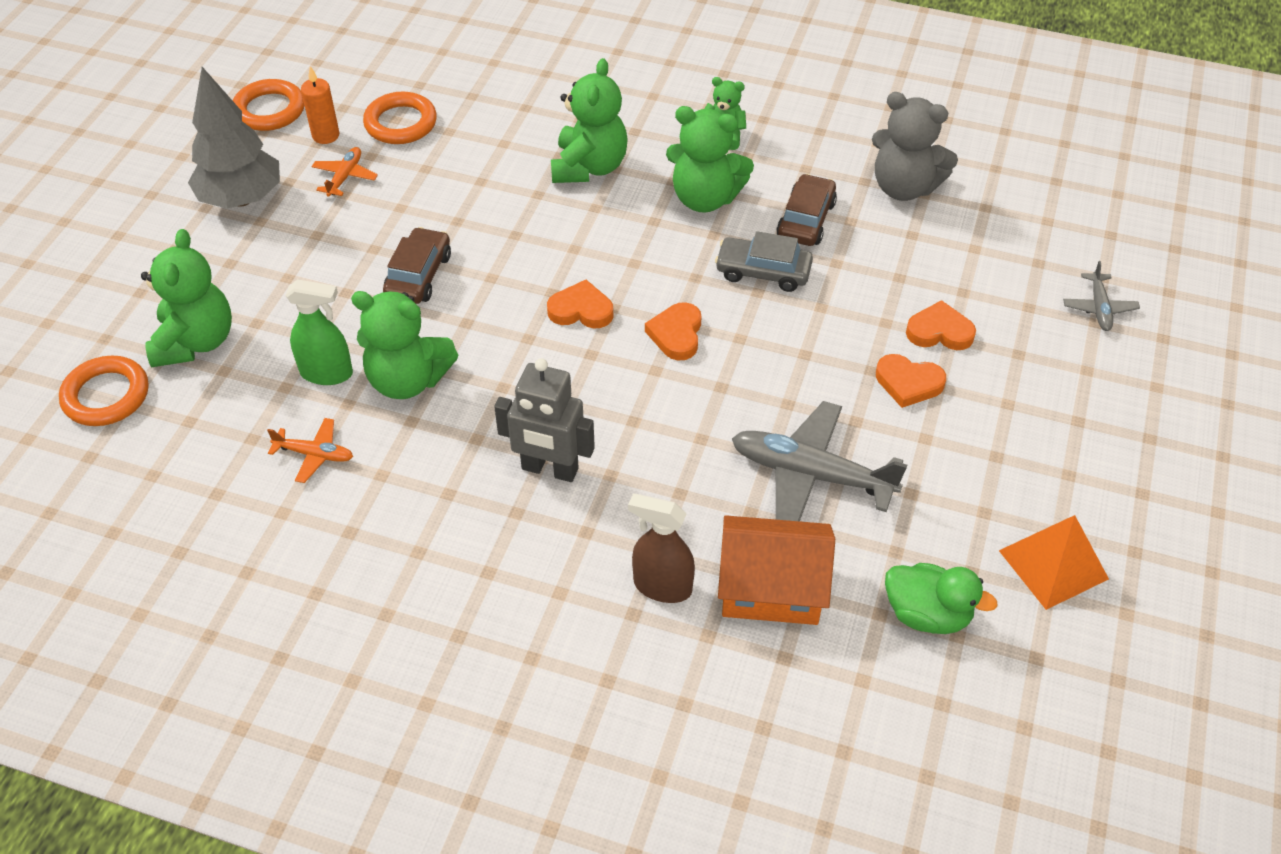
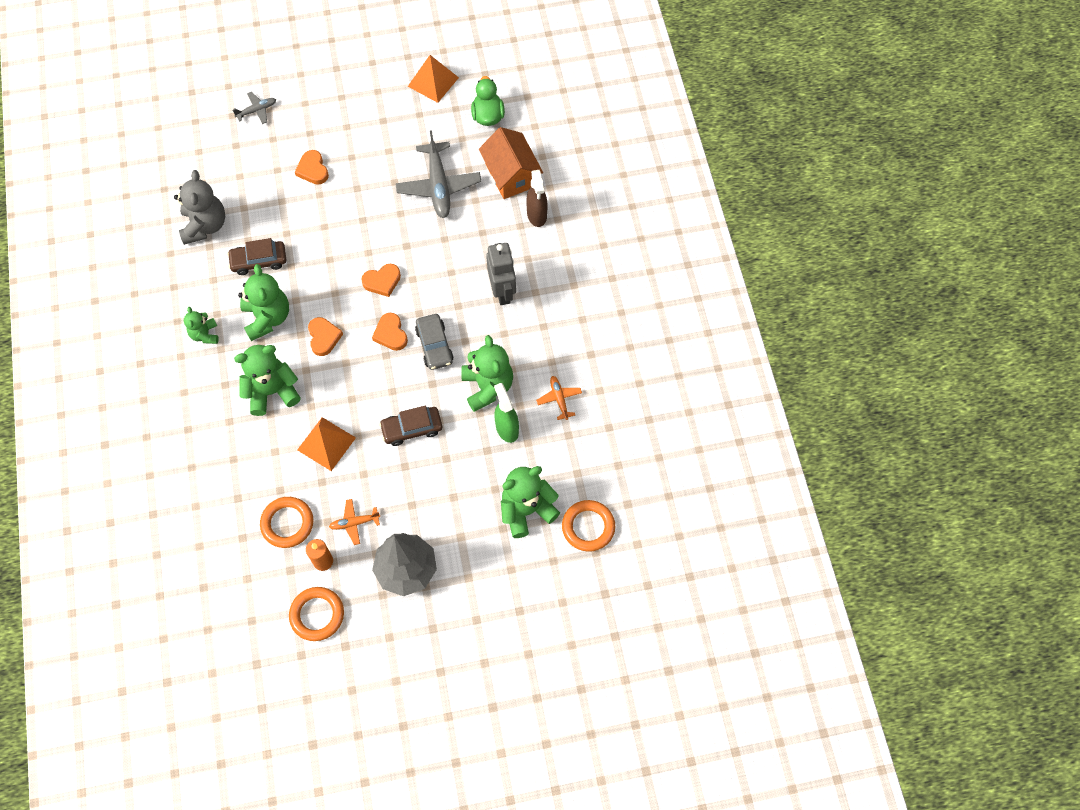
camera: 120 degrees left, 15 degrees up
(472, 189) = (326, 443): none -> orange pyramid
(763, 272) = (313, 263): grey car -> grey car (434, 345)
(908, 383) = (357, 170): orange heart -> orange heart (324, 337)

